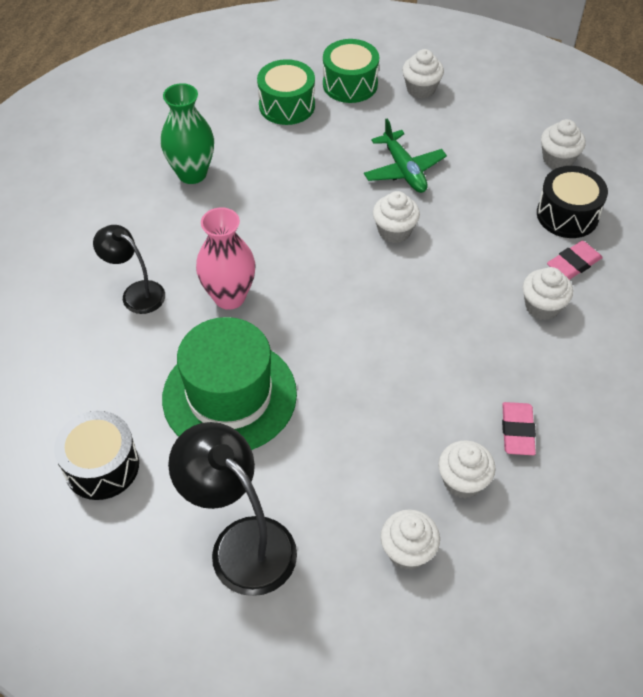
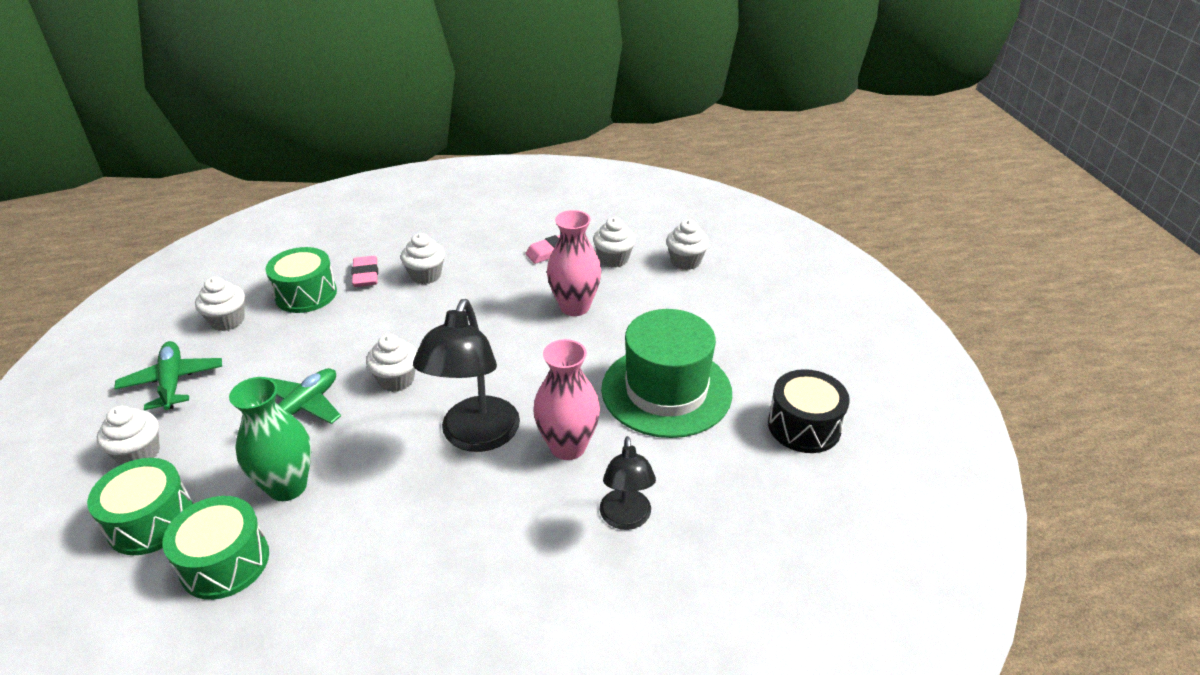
camera: 125 degrees left, 15 degrees down
(192, 173) = (414, 584): green vase -> green vase (287, 486)
(241, 542) = (765, 326): black lamp -> black lamp (476, 437)
(401, 396) = (575, 307): none -> pink vase
(492, 116) = (172, 382): none -> green plane
(567, 215) = (306, 294): black drum -> green drum
(573, 264) = (366, 275): pink eraser -> pink eraser turned 60 degrees clockwise

